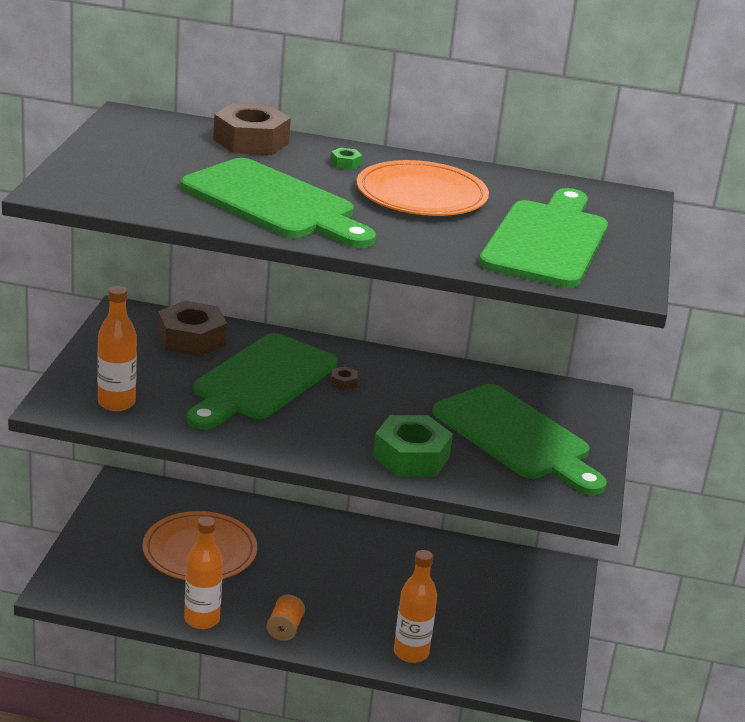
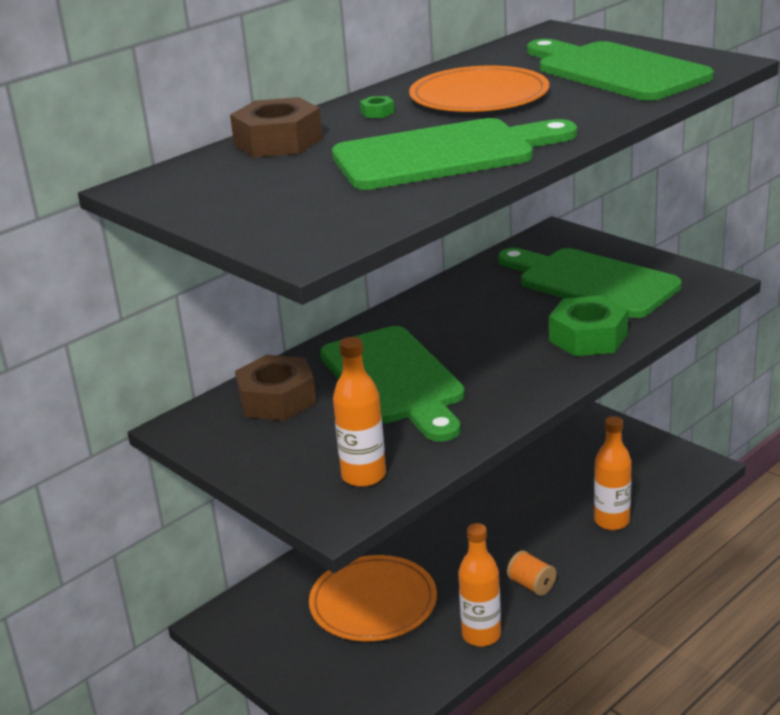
camera: 50 degrees left, 0 degrees up
(343, 382) = (435, 337): brown nut -> none
(516, 437) = (591, 282): green cutting board -> green cutting board turned 135 degrees counterclockwise

